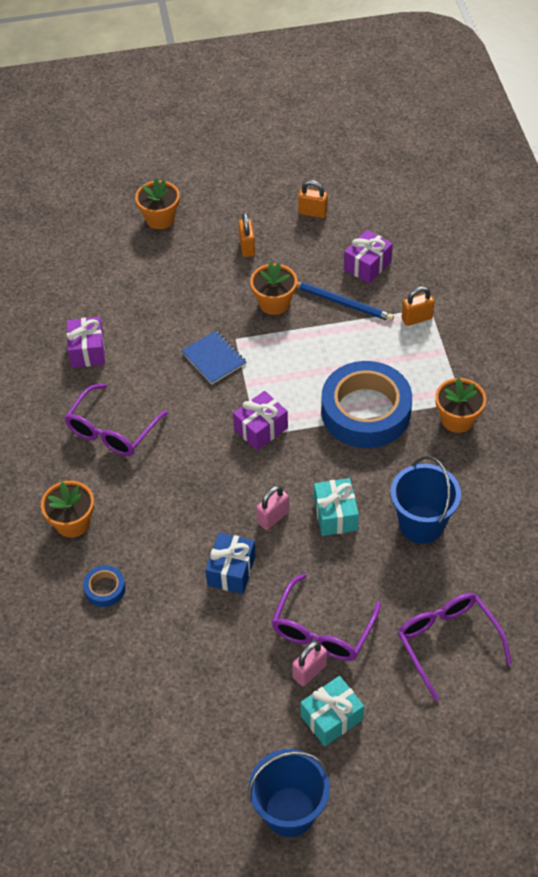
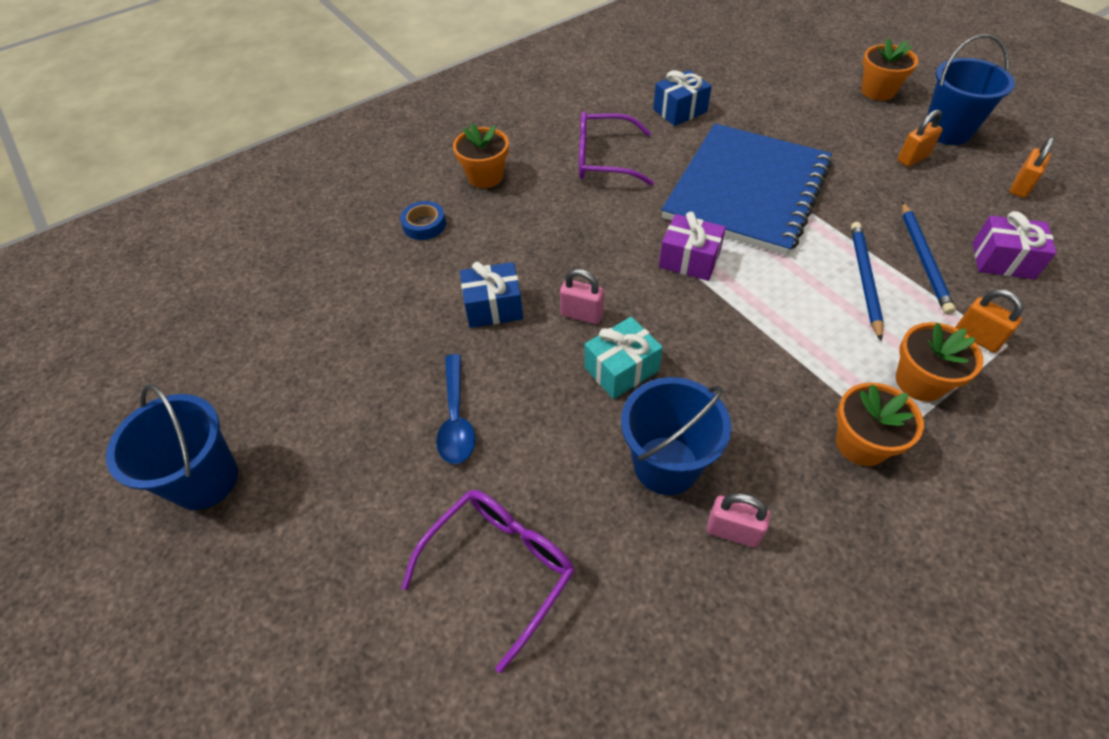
camera: 65 degrees right, 0 degrees up
(87, 351) = (680, 111): purple gift -> blue gift
(214, 358) = (747, 191): blue notebook -> blue notebook, size x2.49
(233, 211) = (947, 131): none -> blue bucket
(274, 303) = (863, 206): orange flower pot -> orange flower pot (920, 382)
(309, 671) = (395, 427): pink padlock -> pink padlock (733, 531)
(313, 212) = (1020, 187): orange padlock -> orange padlock turned 45 degrees clockwise
(322, 630) = (456, 418): purple glasses -> blue spoon
(332, 718) = (340, 474): turquoise gift -> none
(339, 343) = (864, 279): none -> blue pencil
(366, 411) = (789, 341): blue tape -> none

